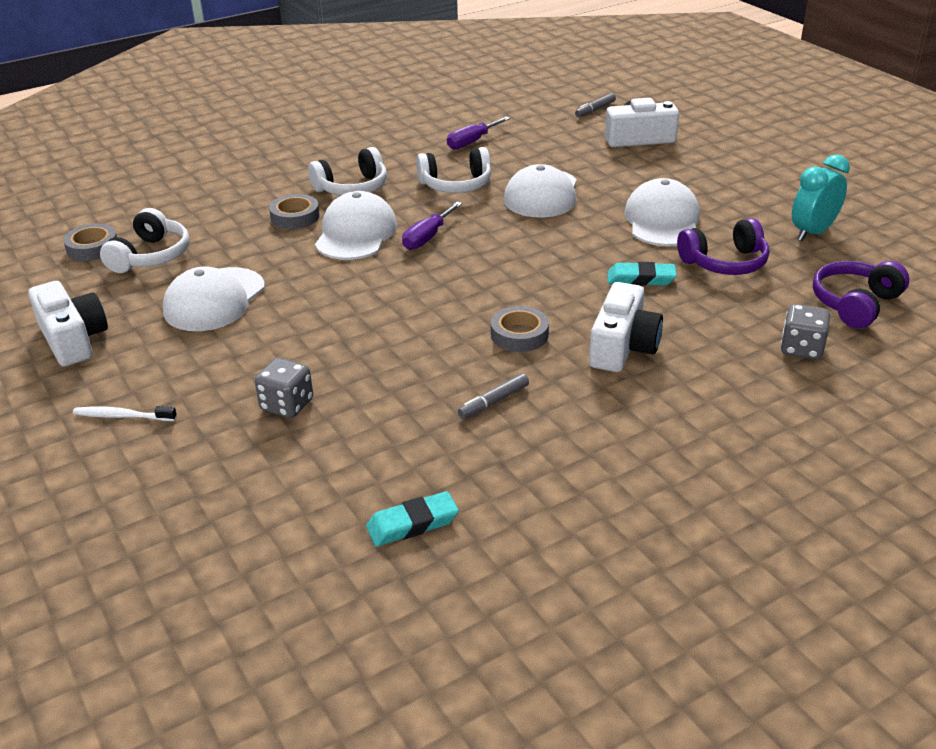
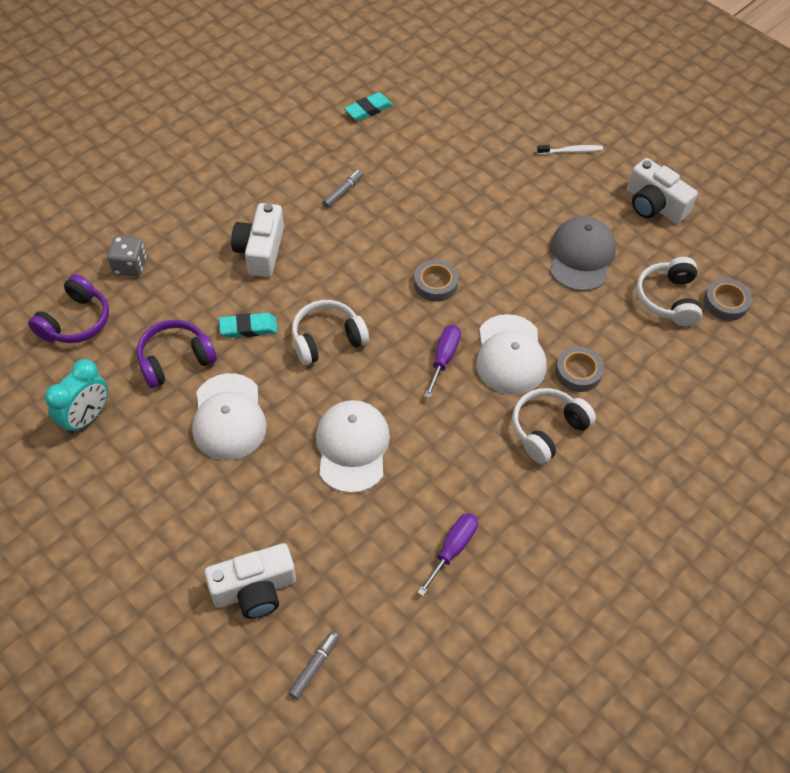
camera: 165 degrees right, 20 degrees up
(214, 300) = (581, 256): white cap -> grey cap
(287, 405) = (474, 172): grey dice -> none
(456, 185) = (444, 451): white headphones -> white headphones (327, 339)
(519, 335) = (337, 252): grey tape -> grey tape (435, 284)

